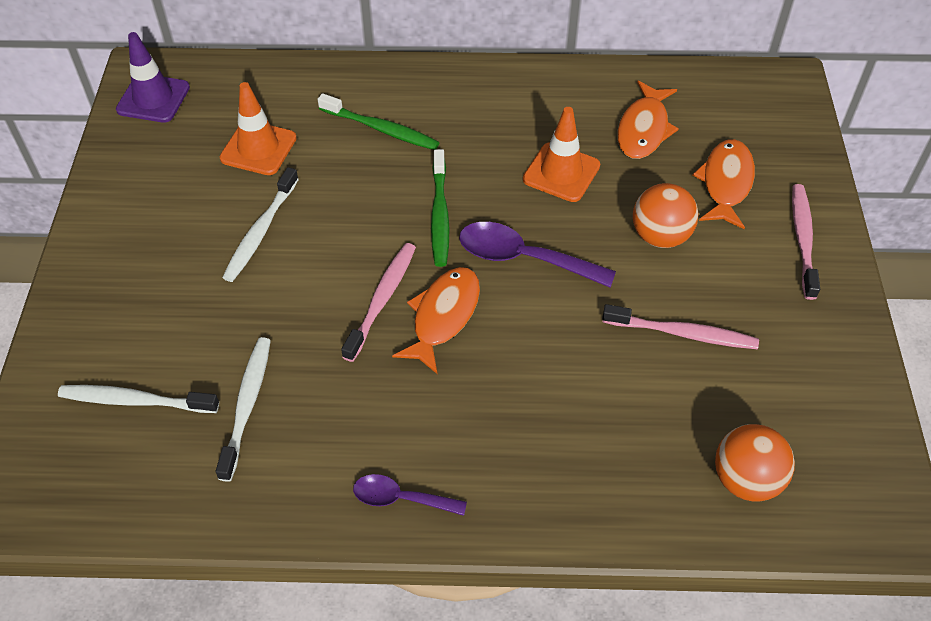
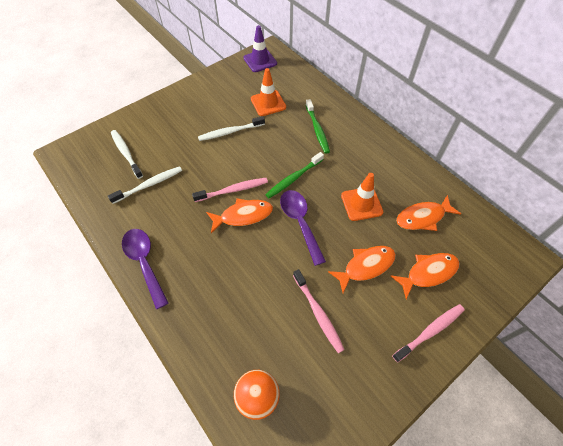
camera: 50 degrees right, 5 degrees up
(401, 498) = (144, 263): purple spoon -> purple spoon, size x1.64
(660, 236) = (366, 266): orange ball -> orange fish

